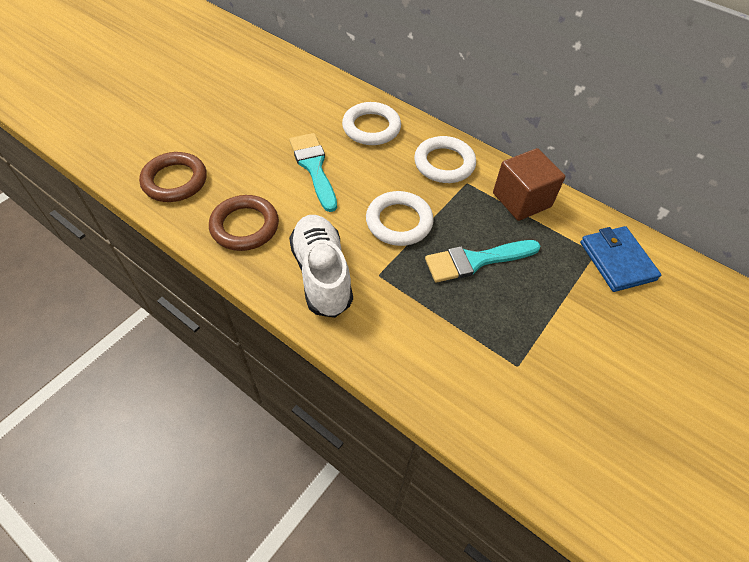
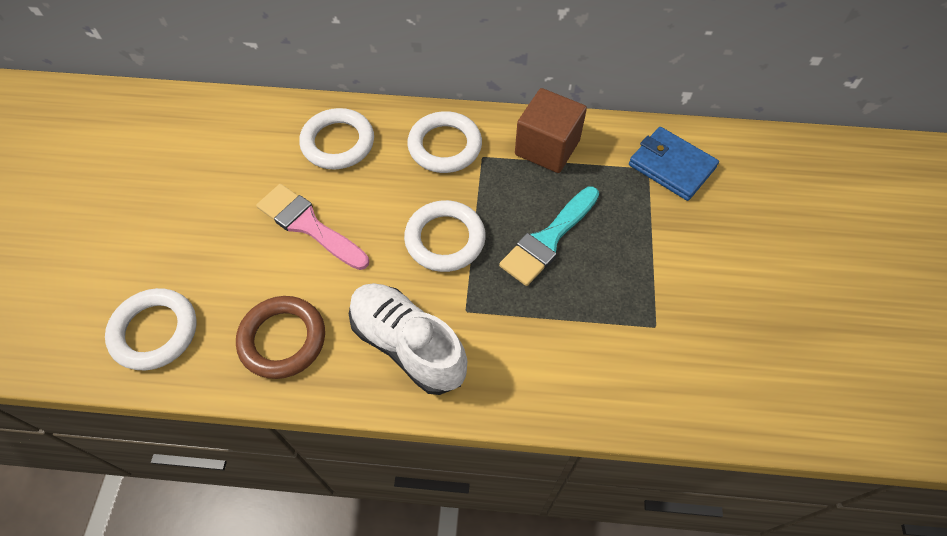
camera: 30 degrees left, 5 degrees up
(175, 181) = (155, 332): brown ring -> white ring
(314, 167) = (308, 225): turquoise brush -> pink brush

